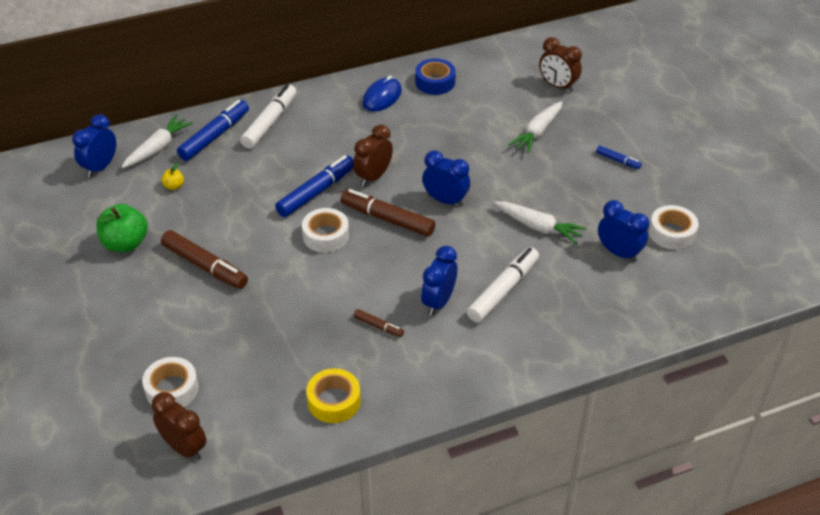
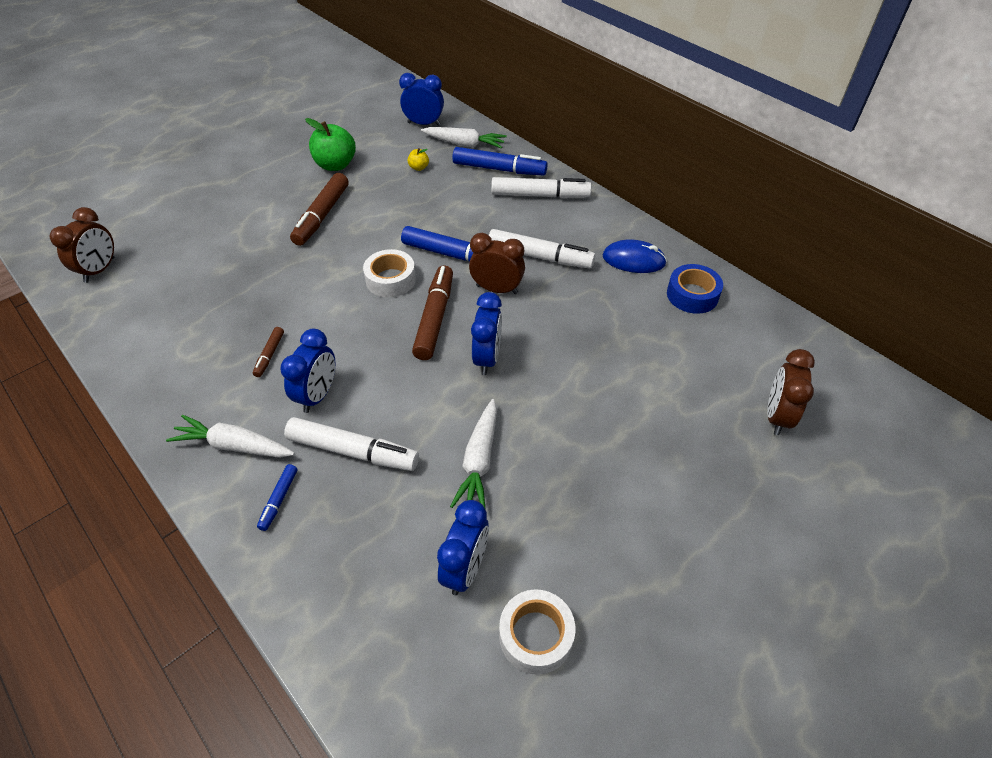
camera: 70 degrees right, 5 degrees up
(172, 389) = (167, 242): white tape -> none
(334, 401) = (161, 350): yellow tape -> none
(349, 144) = (540, 257): none -> white marker
(438, 302) = (318, 395): blue clock -> blue clock turned 105 degrees clockwise
(537, 132) = (663, 417): white carrot -> white carrot (234, 445)
(618, 160) = (661, 526): blue marker -> blue marker (279, 500)

